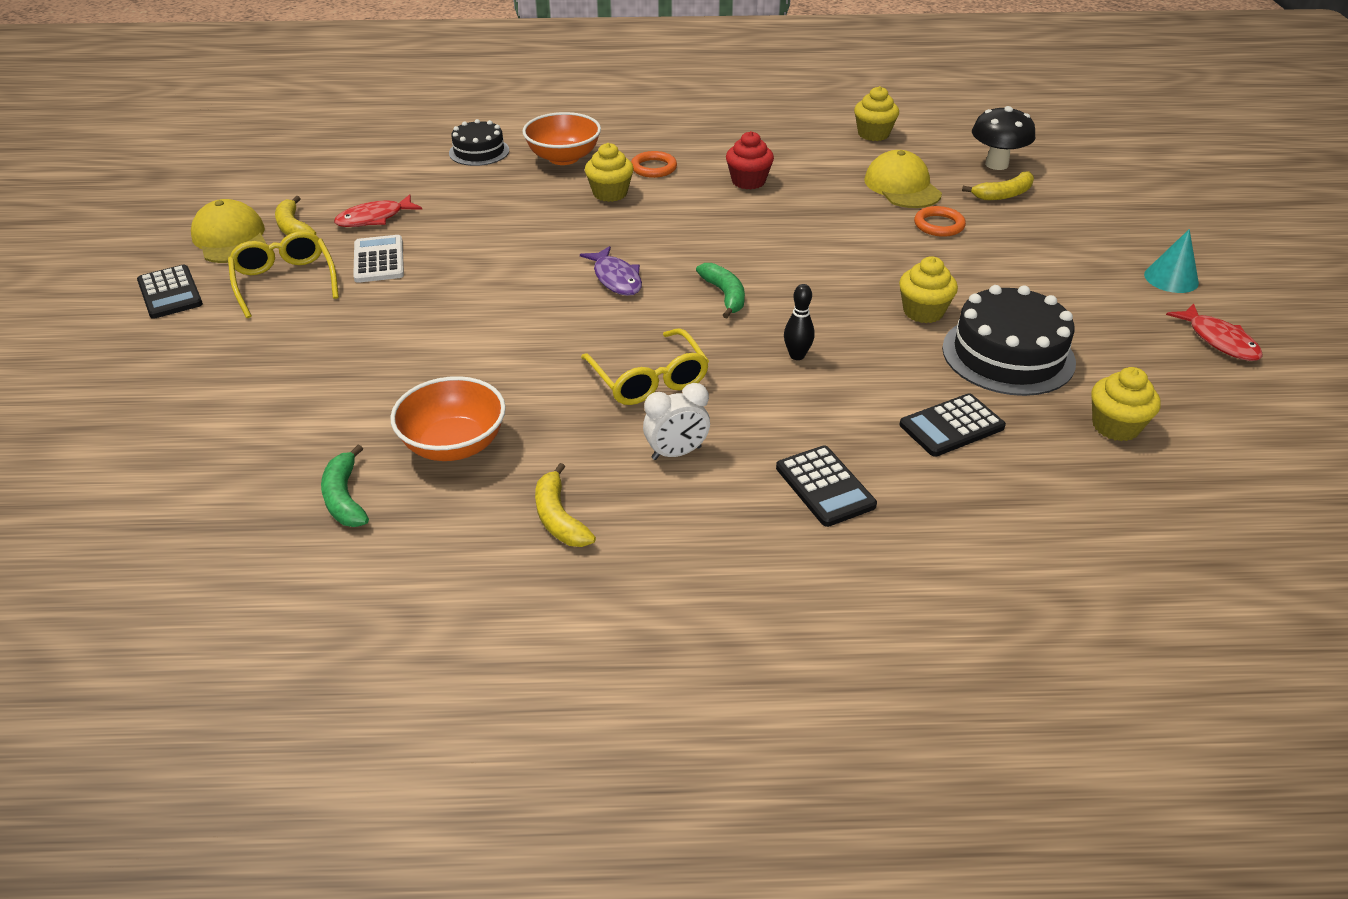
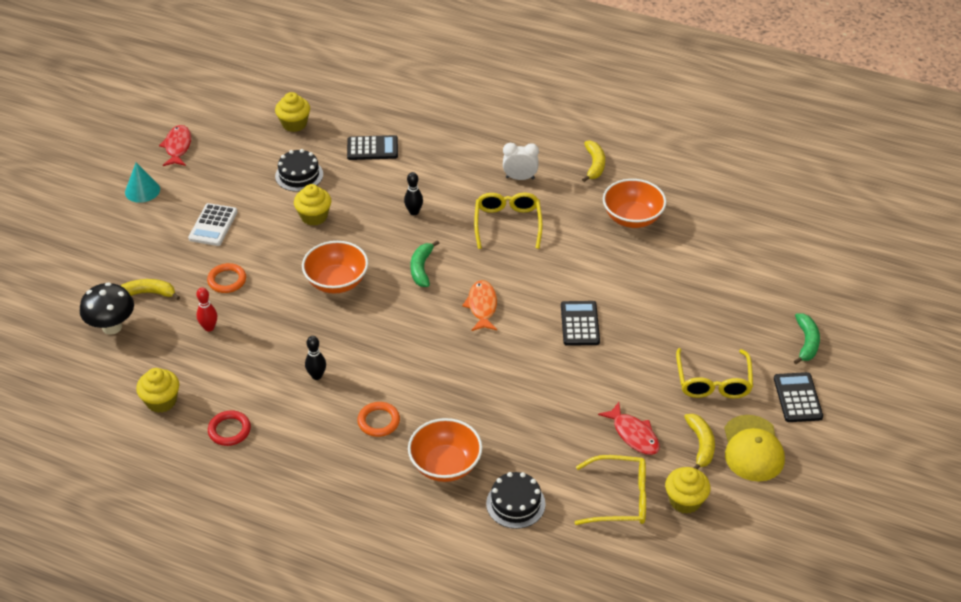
camera: 155 degrees left, 5 degrees up
(345, 498) = (696, 206): green banana -> green banana (806, 342)
(374, 218) = (633, 435): red fish -> red fish turned 60 degrees clockwise
(375, 175) = (620, 498): none -> yellow glasses
(379, 260) = (641, 382): white calculator -> white calculator (213, 225)
(610, 193) = (434, 400): yellow cupcake -> yellow cupcake (685, 501)
(616, 279) = (482, 306): purple fish -> orange fish
(748, 181) = (317, 376): red cupcake -> black bowling pin
(788, 133) = (229, 430): none -> red ring
(814, 256) = (336, 282): none -> orange bowl
(825, 487) = (461, 141): black calculator -> black calculator (580, 324)
(902, 187) = (209, 327): yellow cap -> red bowling pin
(1008, 355) = (299, 175): black cake -> black cake, size x0.61

